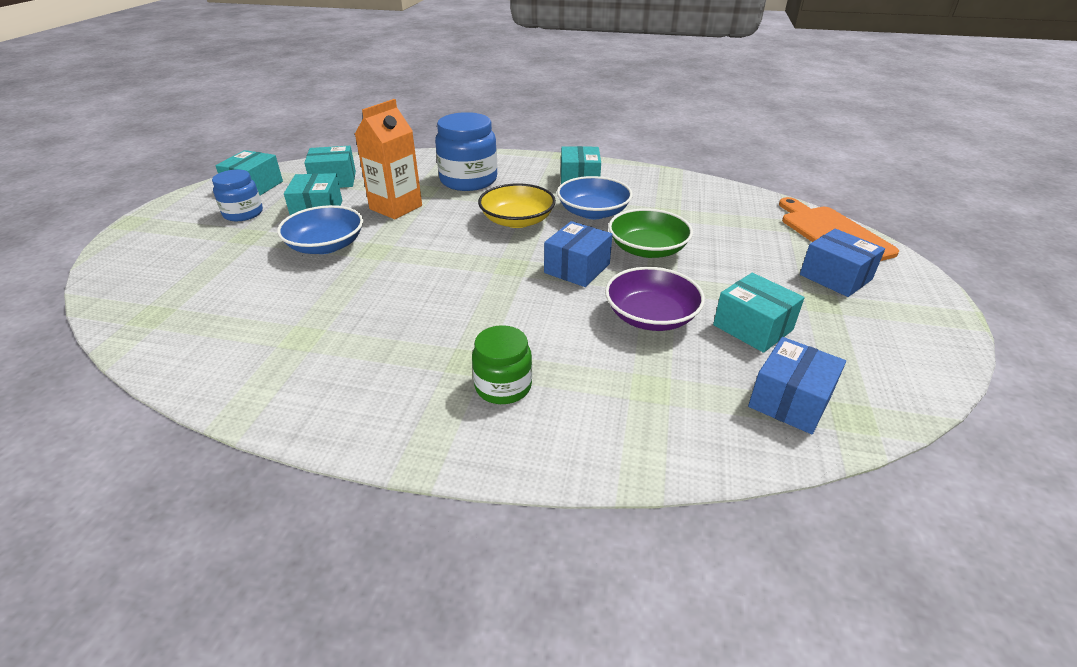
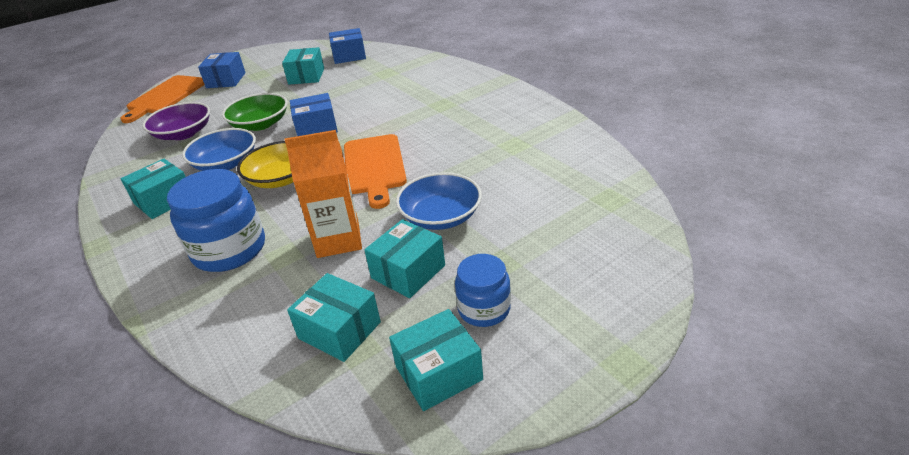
camera: 135 degrees left, 0 degrees up
(444, 257) = (374, 167): none -> orange cutting board
(503, 386) = (440, 91): green jar -> none
(651, 316) = (333, 93): purple bowl -> purple bowl (183, 133)

